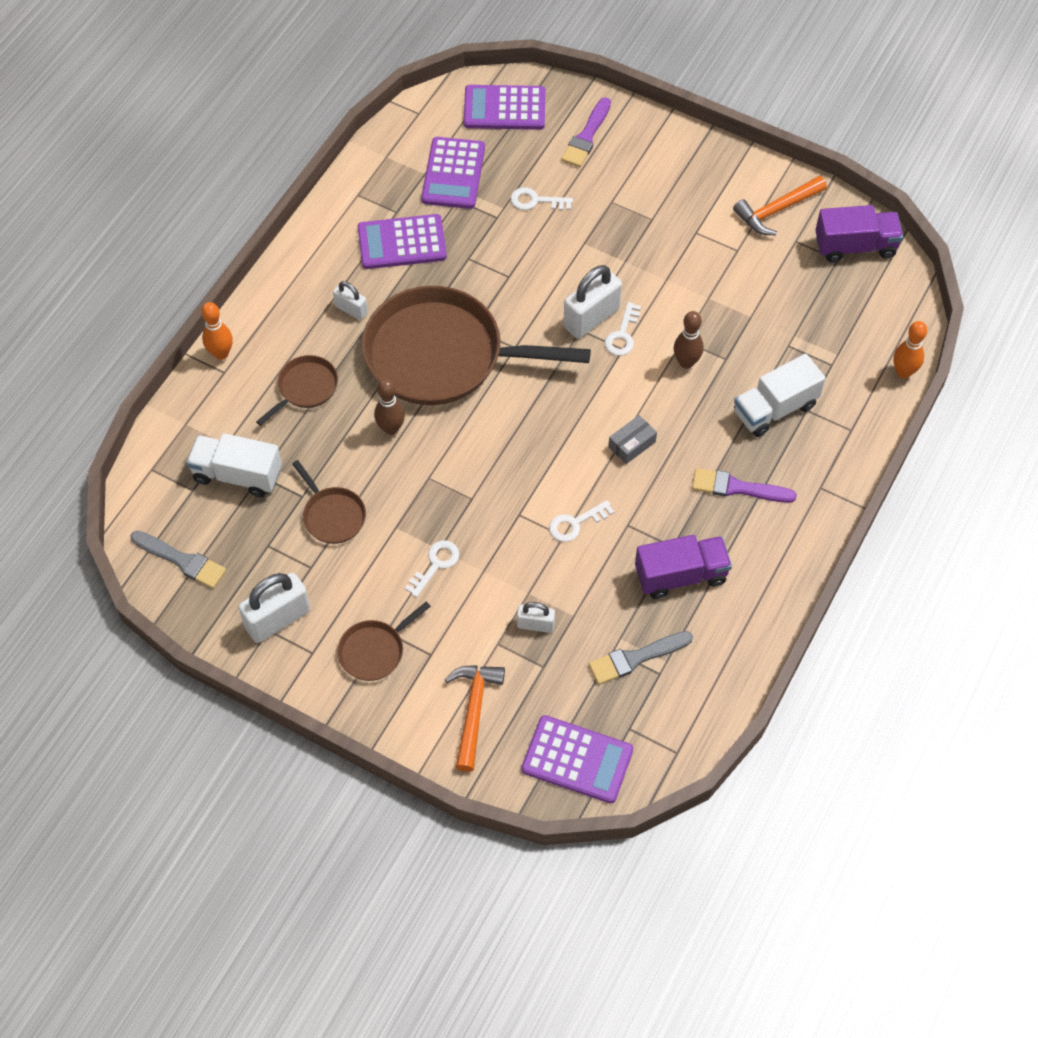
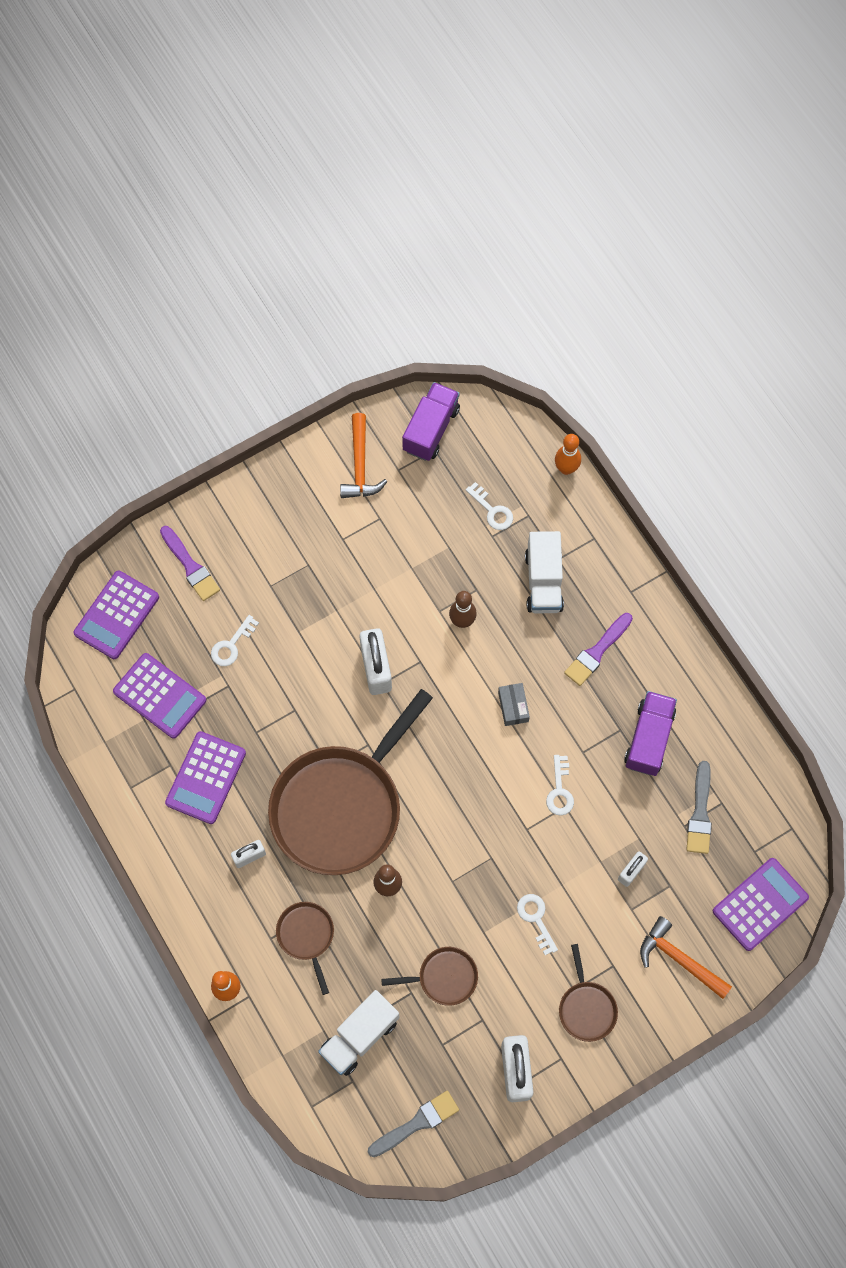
camera: 60 degrees left, 10 degrees up
(622, 334) = (407, 654): white key -> white key (492, 510)

